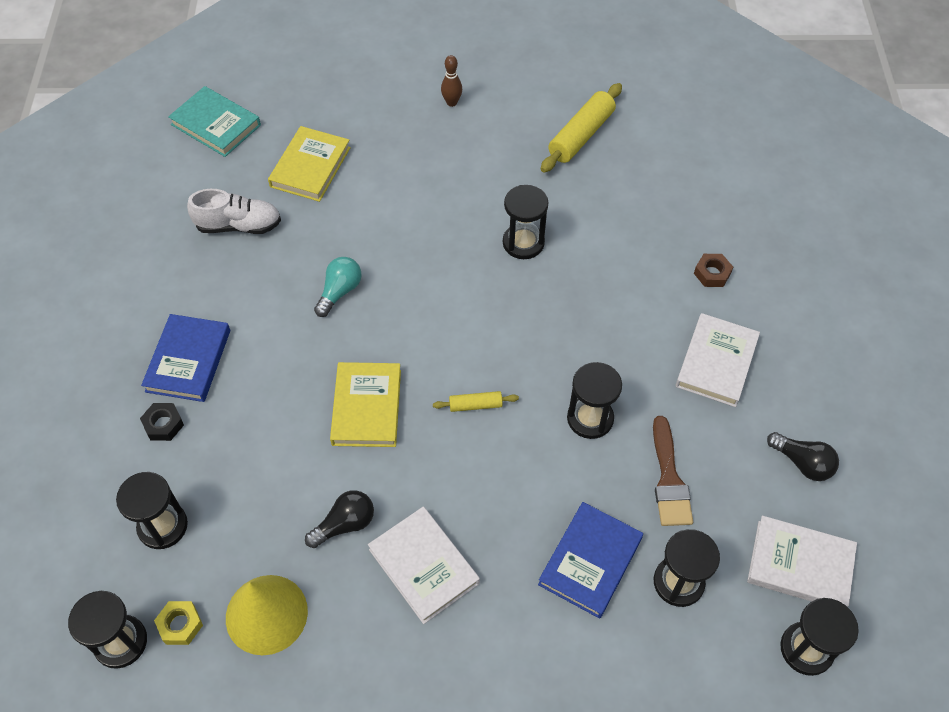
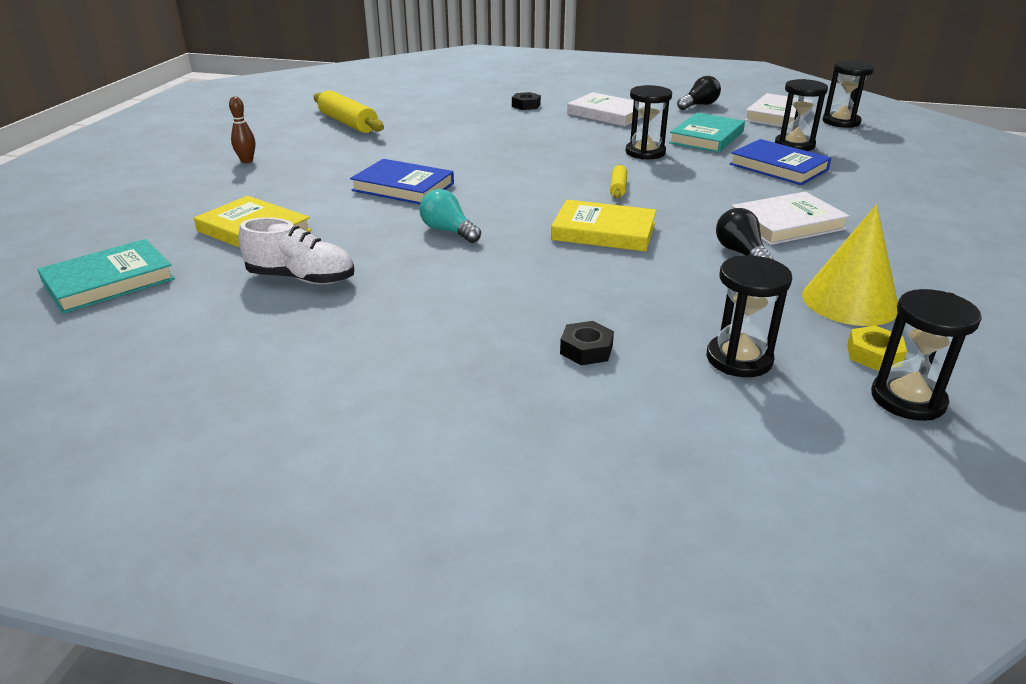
camera: 75 degrees left, 25 degrees down
(188, 360) = (493, 326): blue book -> blue book (403, 187)
(239, 225) = (301, 278): white shoe -> white shoe turned 90 degrees clockwise
(523, 243) = (449, 153): black hourglass -> none
(669, 479) = (706, 137): brown brush -> turquoise book
(712, 273) = (526, 105): brown nut -> black nut

